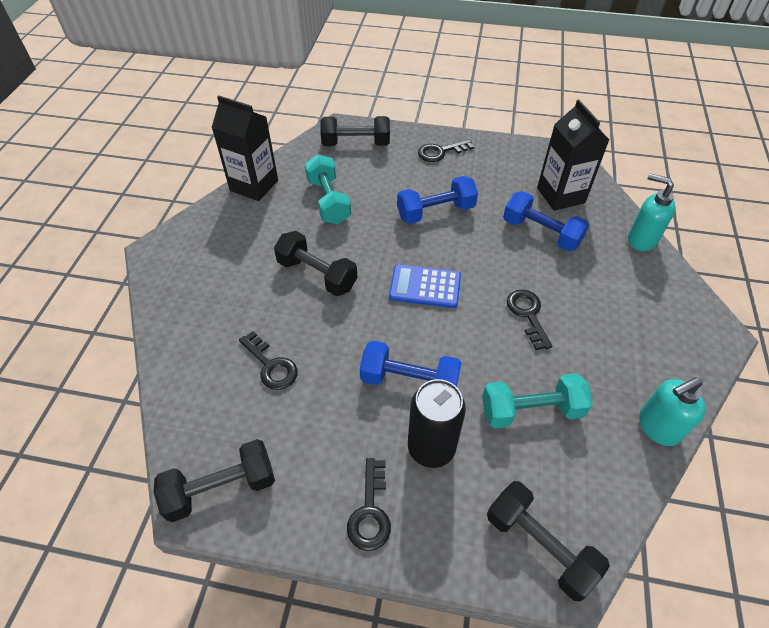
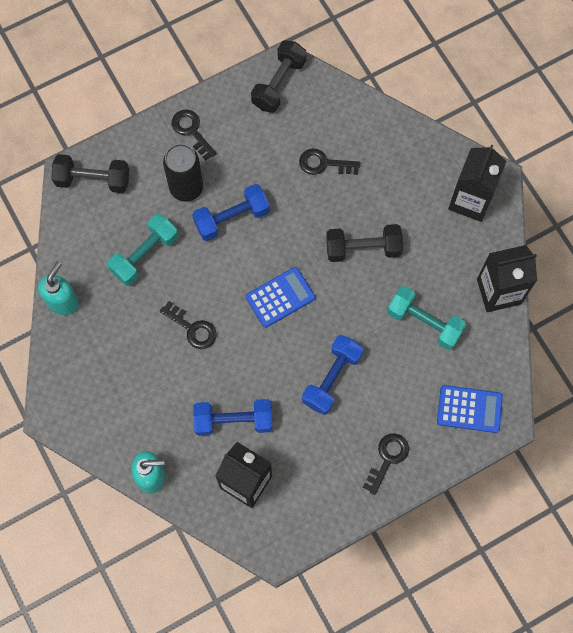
camera: 140 degrees right, 20 degrees up
(193, 249) = (470, 200): none -> black carton
(356, 144) = (469, 409): black dumbbell -> blue calculator

